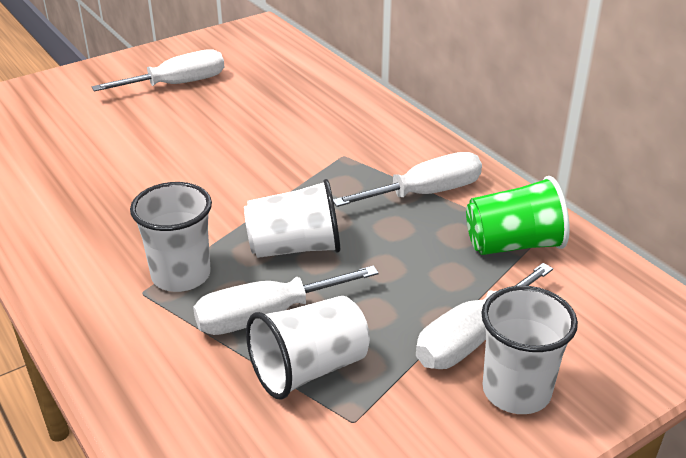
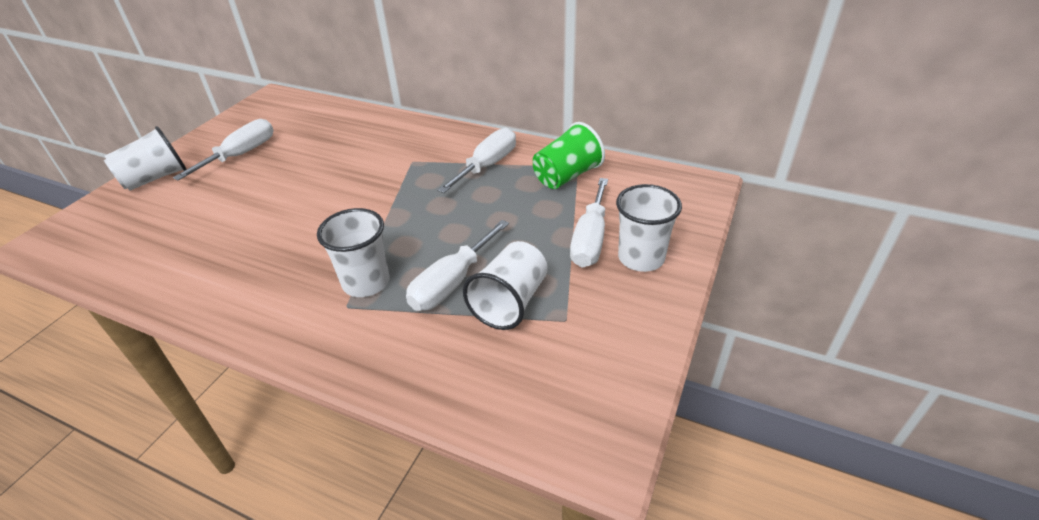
camera: 30 degrees left, 5 degrees up
(295, 248) = (432, 232): white cup -> white cup (155, 178)

